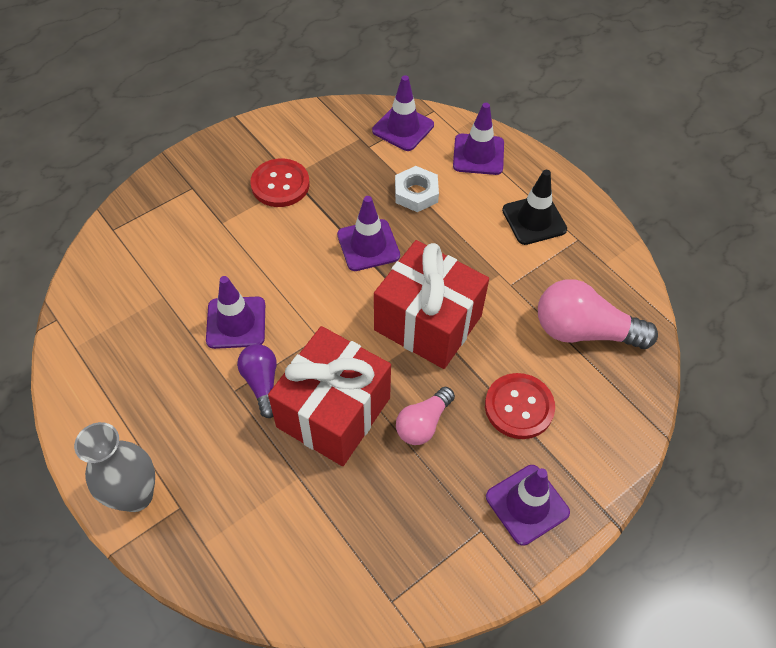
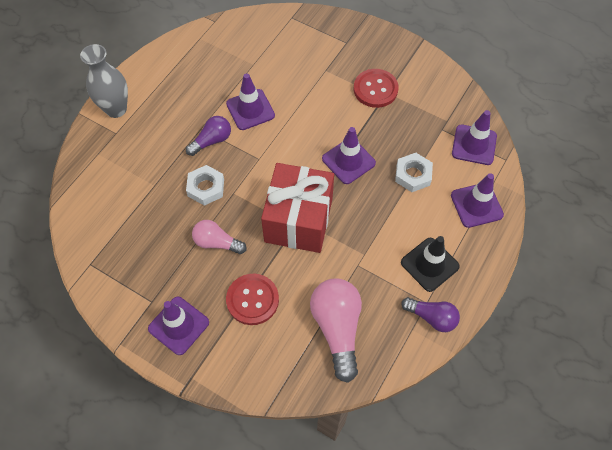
camera: 70 degrees right, 5 degrees up
(333, 412) = (206, 187): red gift -> white nut
(596, 241) = (431, 317): none -> purple light bulb

